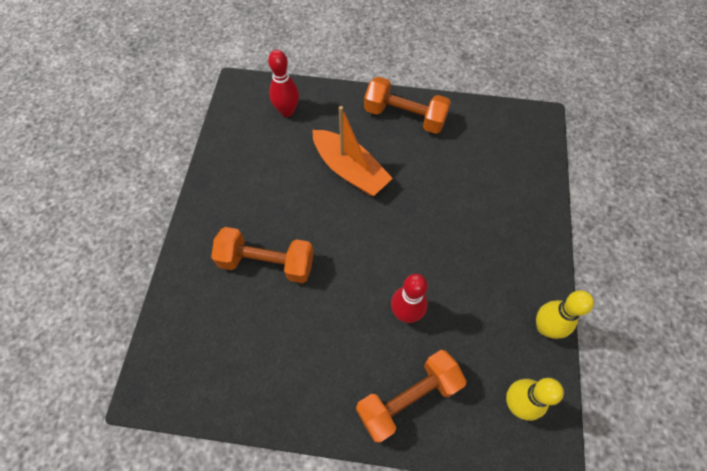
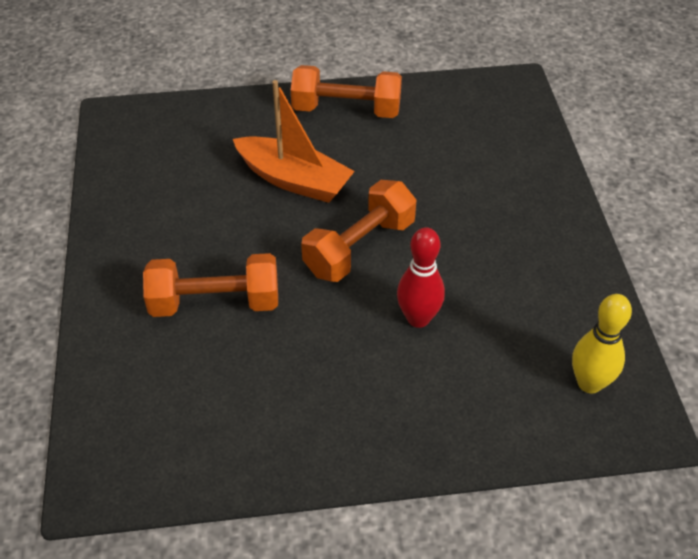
camera: 15 degrees left, 15 degrees down
(287, 111) = (188, 131): red bowling pin -> none
(408, 398) = (452, 410): orange dumbbell -> orange dumbbell (359, 247)
(545, 327) = (596, 296): yellow bowling pin -> none

